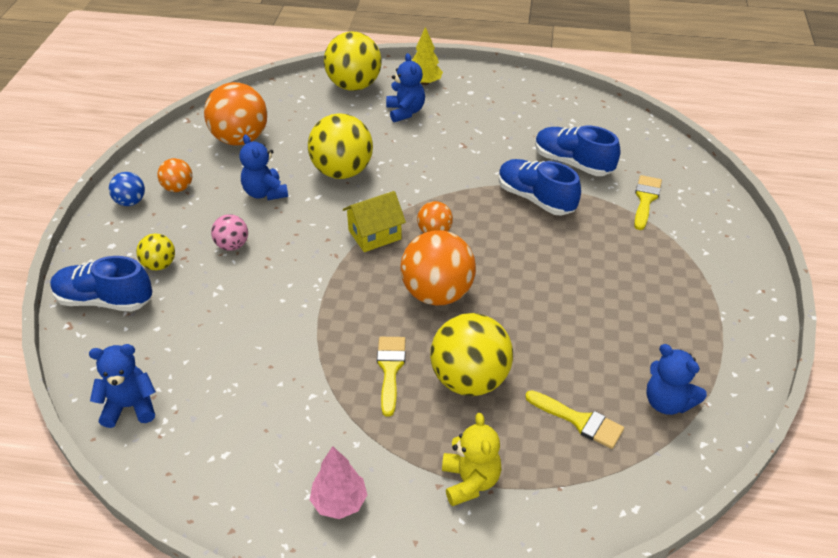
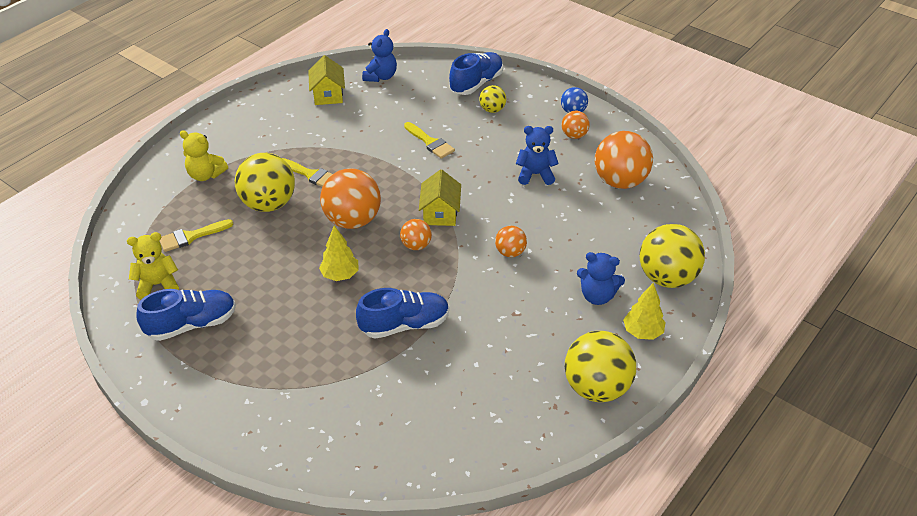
camera: 120 degrees right, 0 degrees up
(207, 445) = (328, 95): none -> yellow house
(232, 245) = (486, 144): pink ball -> none
(339, 502) = (246, 126): pink tree -> none
(342, 172) = (532, 223): yellow ball -> yellow ball (596, 387)
(393, 171) = (510, 252): none -> orange ball
(519, 265) = (340, 275): none -> yellow tree
(573, 163) = (431, 378): blue shoe -> blue shoe (192, 324)
(645, 199) = (340, 402): yellow brush -> yellow brush (430, 142)
(667, 402) = (158, 284): blue teddy bear -> yellow teddy bear

